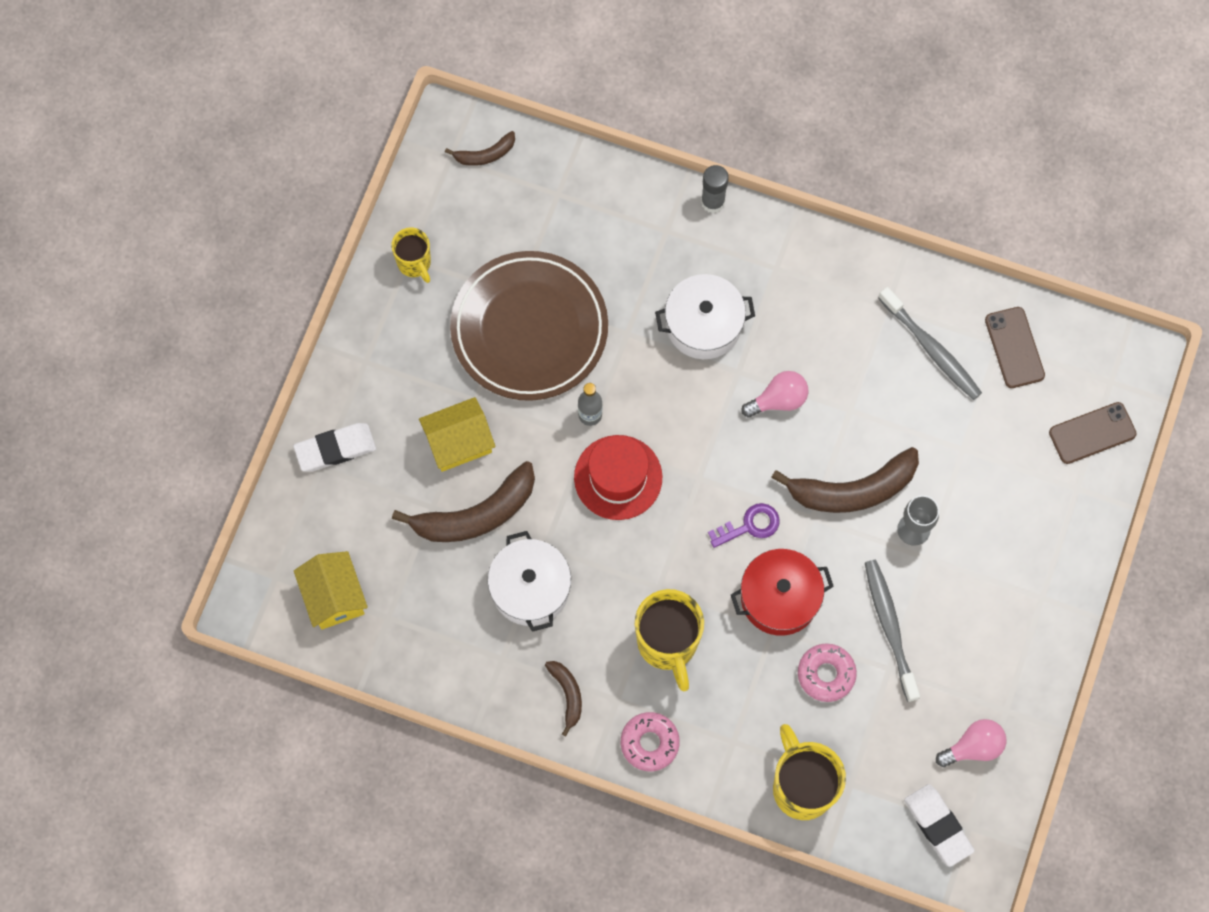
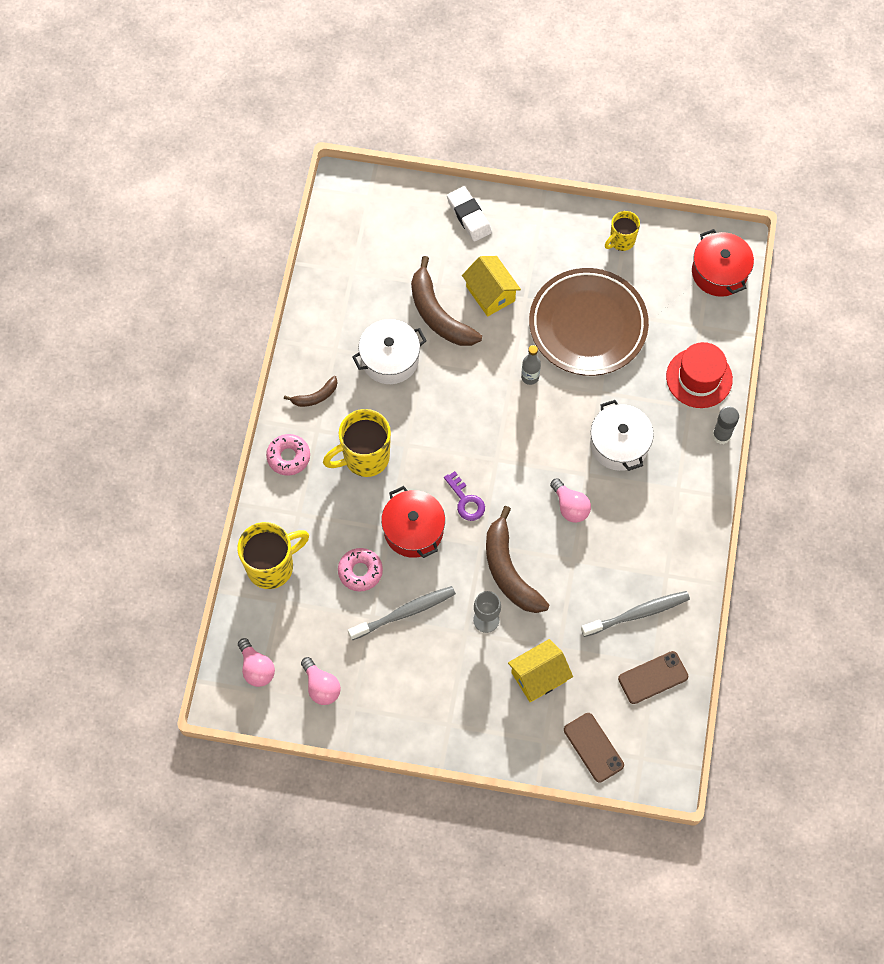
camera: 80 degrees right, 5 degrees down
(334, 597) = (361, 235): yellow house -> yellow house (539, 676)
(485, 154) = (719, 272): brown banana -> red pot
(618, 477) = (485, 404): red hat -> red hat (699, 378)
(931, 349) = (637, 614): grey toothbrush -> grey toothbrush turned 150 degrees counterclockwise
(938, 826) = (256, 668): white eraser -> pink light bulb

